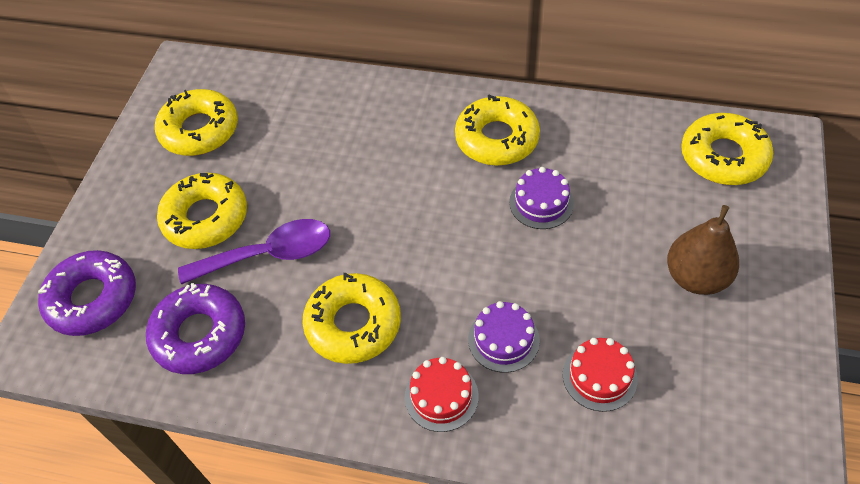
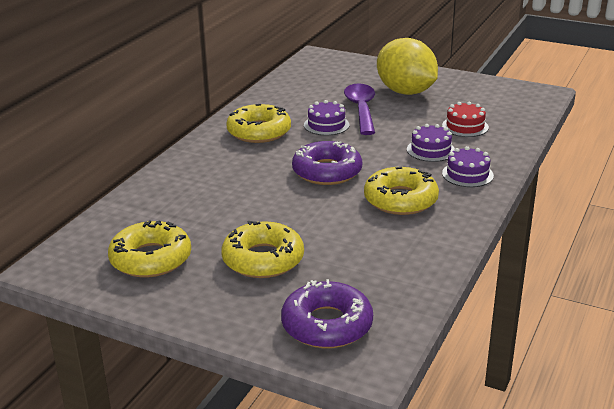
camera: 80 degrees left, 25 degrees down
(199, 334) = (387, 267): purple donut -> purple donut (327, 171)
(268, 255) = (320, 230): purple spoon -> purple spoon (361, 109)
(441, 396) = (467, 174): red cake -> purple cake
(696, 277) = (405, 92): brown pear -> yellow lemon
(723, 157) = (321, 71): yellow donut -> none

